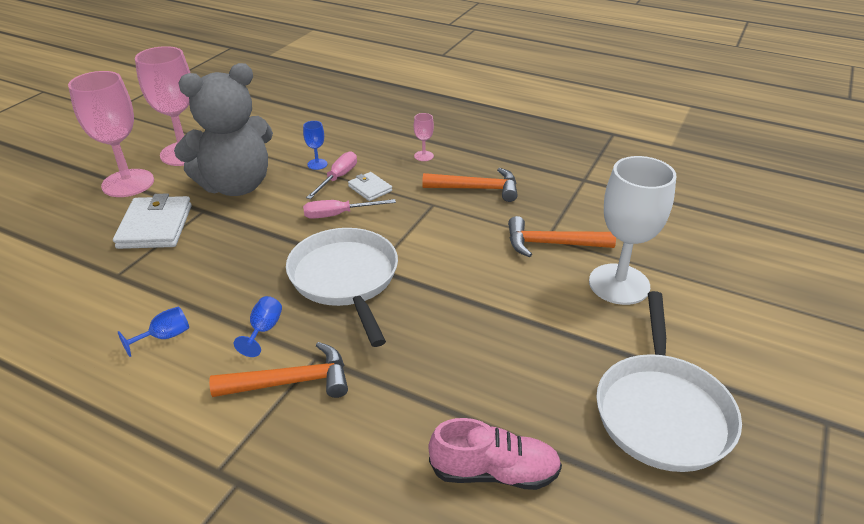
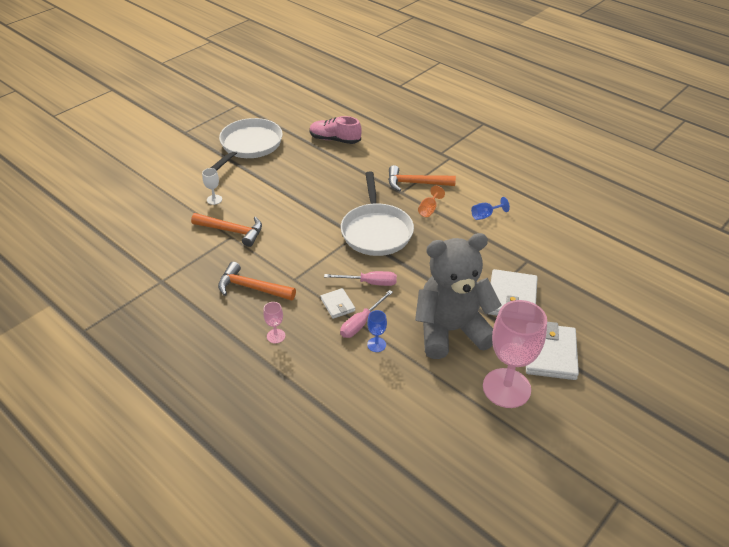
camera: 165 degrees left, 5 degrees up
(128, 183) = (550, 353): pink goblet -> white wallet
(264, 330) = (429, 210): blue goblet -> orange goblet
(619, 284) = (214, 199): white goblet -> white goblet, size x0.42

